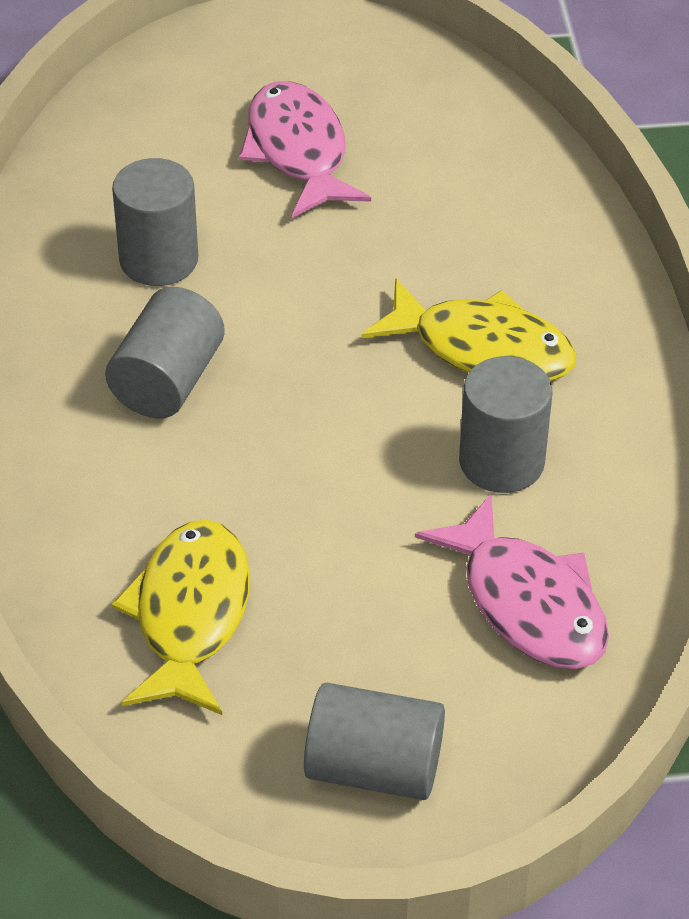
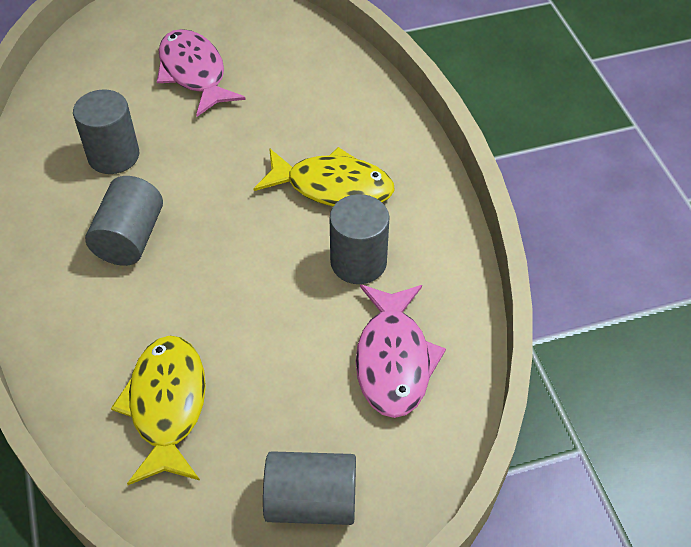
camera: 10 degrees left, 5 degrees up
(527, 603) = (393, 360): pink fish -> pink fish turned 45 degrees clockwise

